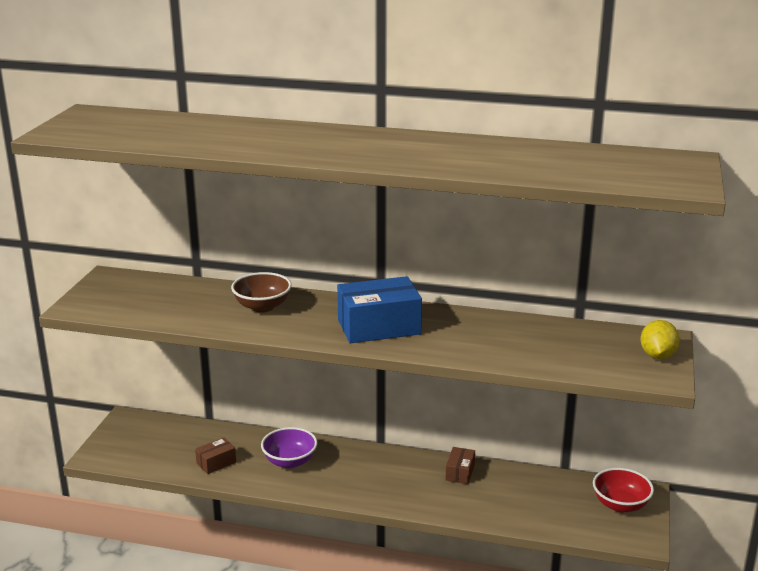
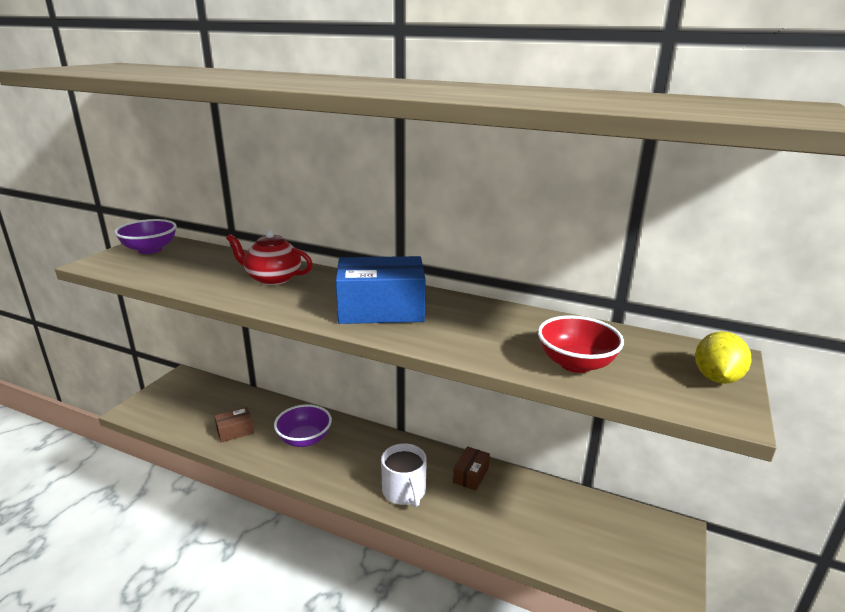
camera: 10 degrees right, 0 degrees up
(115, 287) = (150, 249): none -> purple bowl
(262, 306) = (272, 278): brown bowl -> red teapot
(403, 492) = (404, 491): none -> white mug
(620, 505) = (646, 543): red bowl -> red bowl (575, 363)

